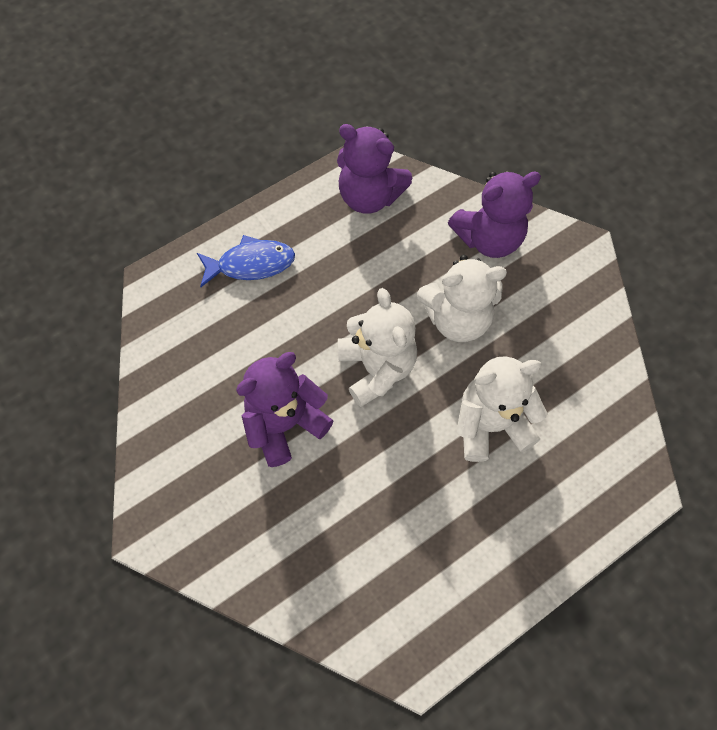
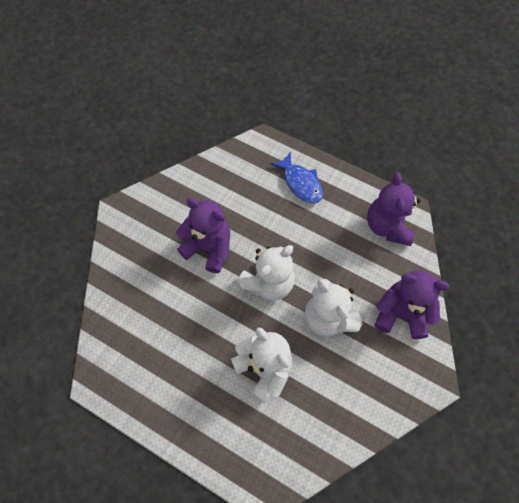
camera: 65 degrees right, 0 degrees up
(489, 239) = (400, 313): purple teddy bear -> purple teddy bear turned 150 degrees clockwise

